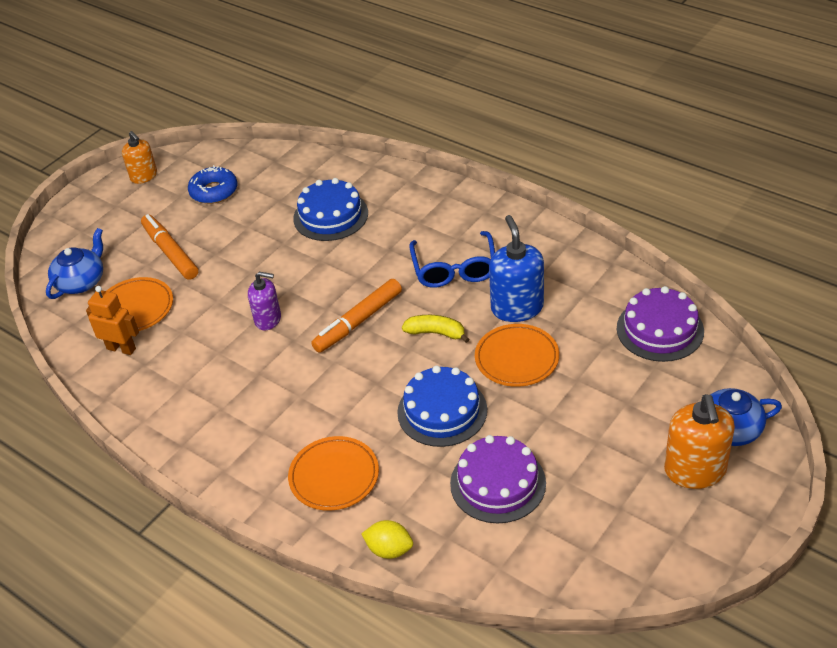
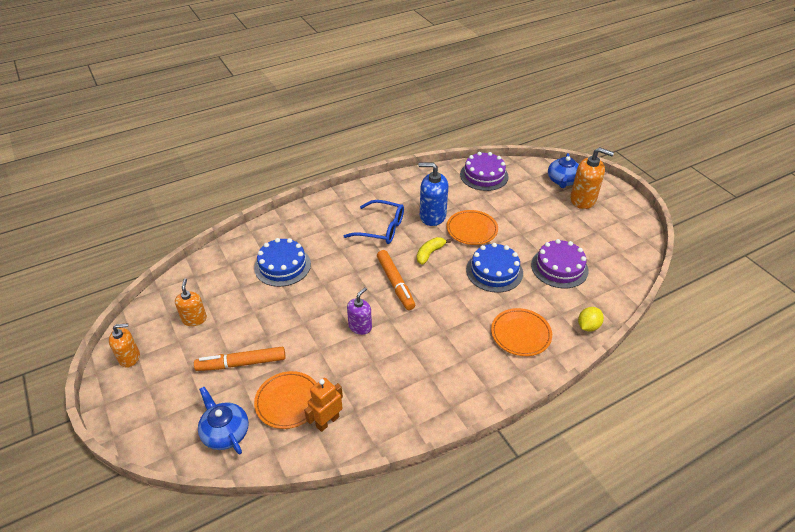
camera: 70 degrees left, 0 degrees up
(214, 191) = (194, 319): blue donut -> orange soap dispenser

